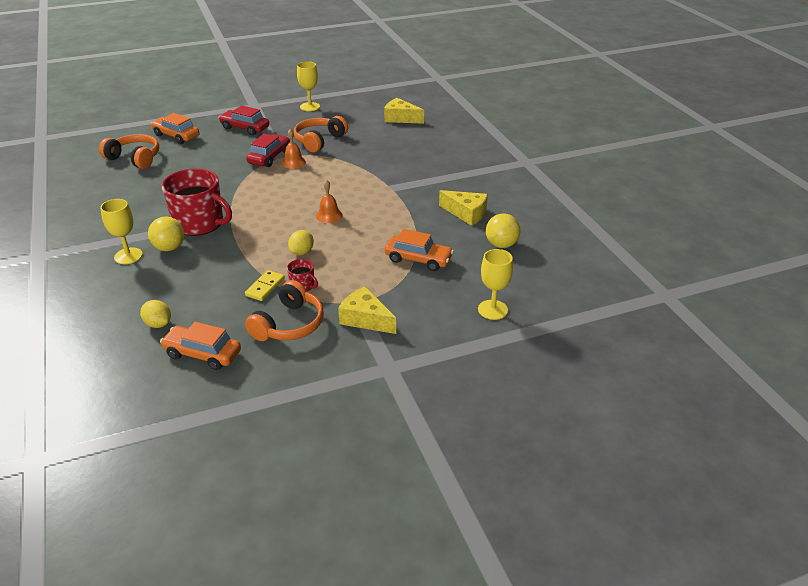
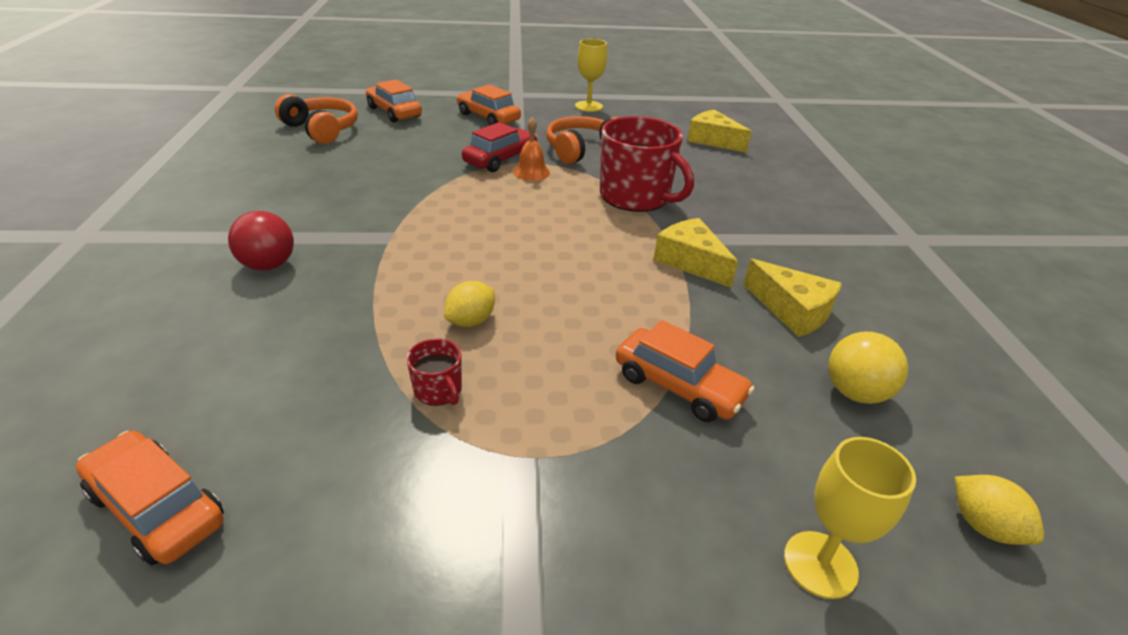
camera: 15 degrees right, 0 degrees up
(128, 256) = (199, 265): yellow goblet -> none
(158, 324) = (138, 409): yellow lemon -> yellow lemon (983, 526)
(169, 248) = (268, 265): yellow ball -> red ball
(200, 223) = (341, 235): red mug -> red mug (636, 197)
(245, 128) = (488, 117): red car -> orange car
(265, 287) = (370, 377): yellow domino -> none
(289, 324) = (365, 479): orange headphones -> none
(329, 215) = (547, 264): orange bell -> none
(365, 319) = (524, 508): yellow cheese -> yellow cheese (690, 261)

